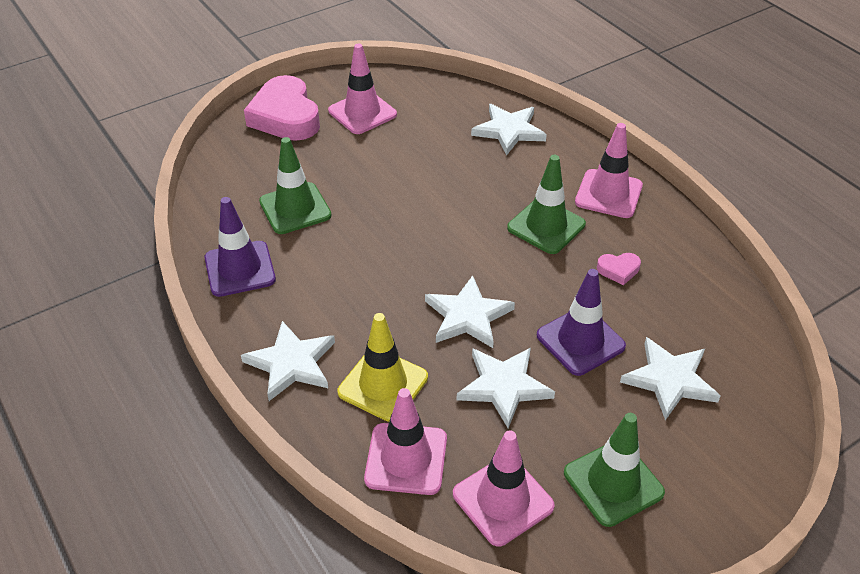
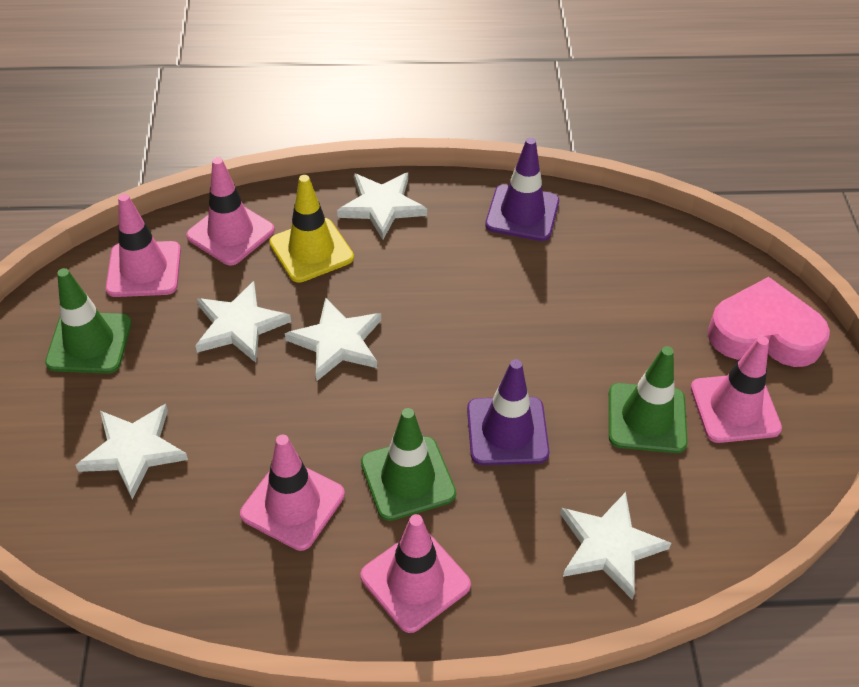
camera: 120 degrees right, 5 degrees up
(295, 208) = (585, 280): green traffic cone -> green traffic cone (646, 418)
(580, 341) = (236, 410): purple traffic cone -> purple traffic cone (507, 431)
(618, 270) = (293, 504): pink heart -> pink traffic cone

